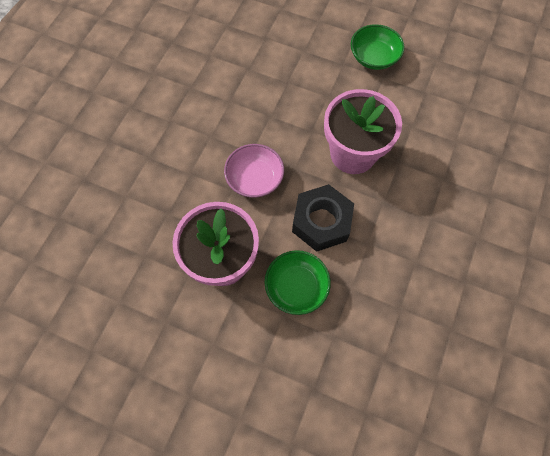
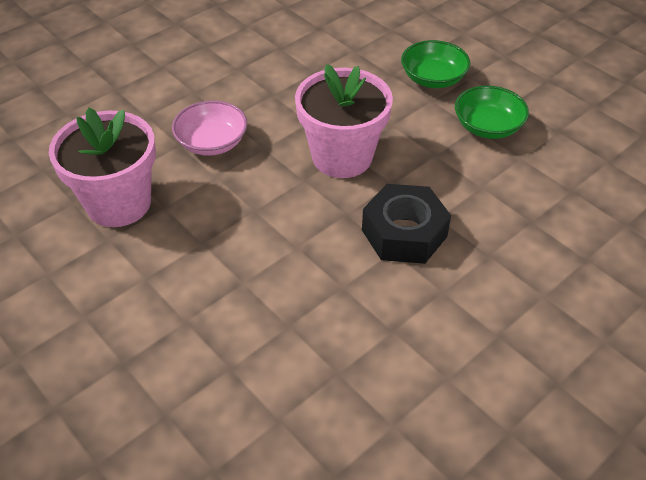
camera: 25 degrees right, 20 degrees down
(296, 286) = (181, 256): green bowl -> green bowl (487, 127)
(321, 222) = (257, 207): black nut -> black nut (404, 233)

